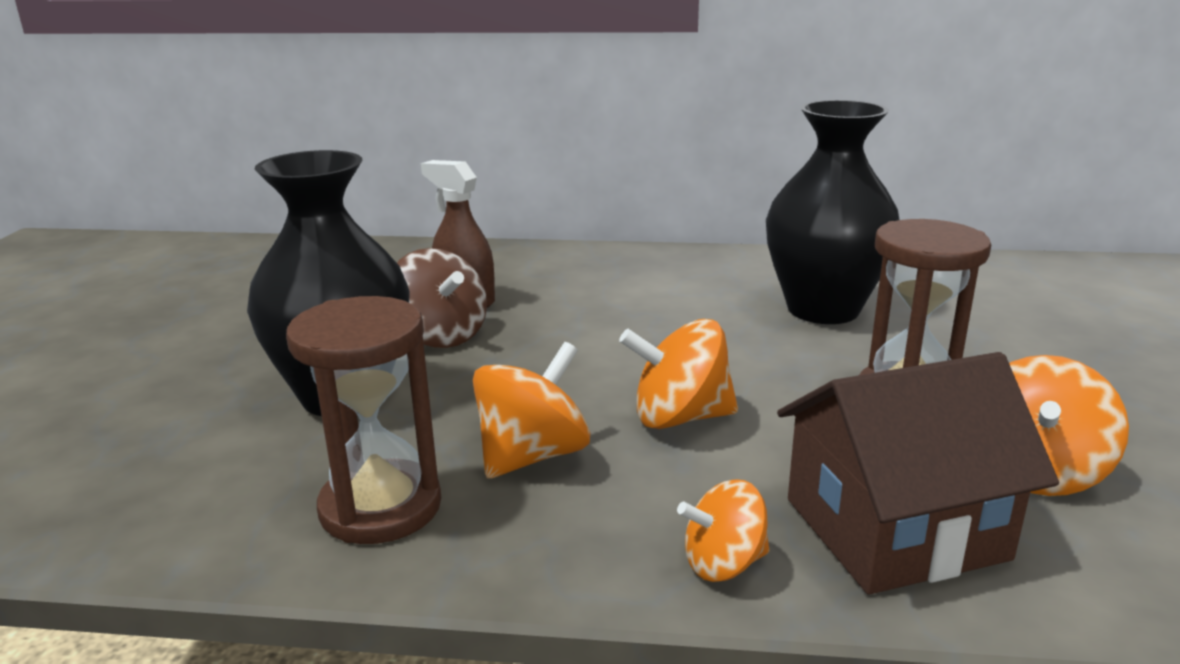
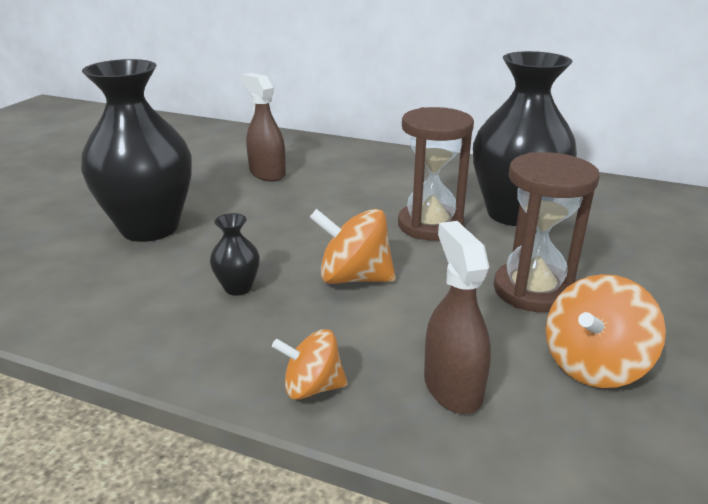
camera: 15 degrees right, 5 degrees up
(380, 507) = (122, 305): brown hourglass -> brown hourglass (430, 225)
(440, 336) = (235, 196): brown spinning top -> none
(532, 456) = (238, 288): orange spinning top -> black vase
(895, 528) = (452, 387): brown house -> brown spray bottle

